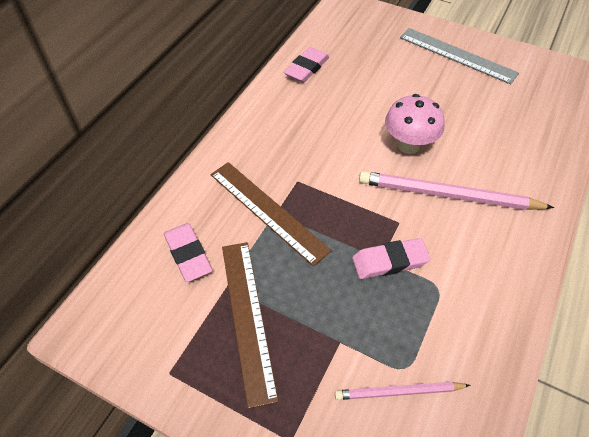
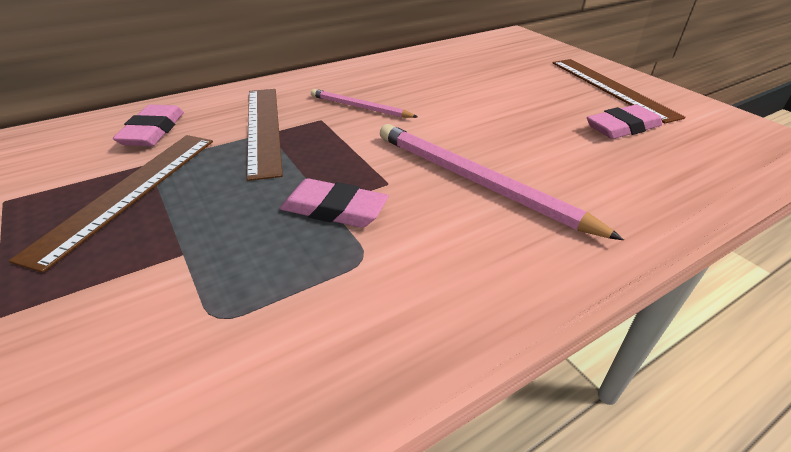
camera: 30 degrees right, 15 degrees down
(306, 68) = (428, 58): pink eraser -> pink eraser (622, 127)
(399, 392) = (174, 338): pink pencil -> pink pencil (360, 107)
(408, 145) = (474, 131): pink mushroom -> none
(457, 55) = (611, 88): grey ruler -> brown ruler

